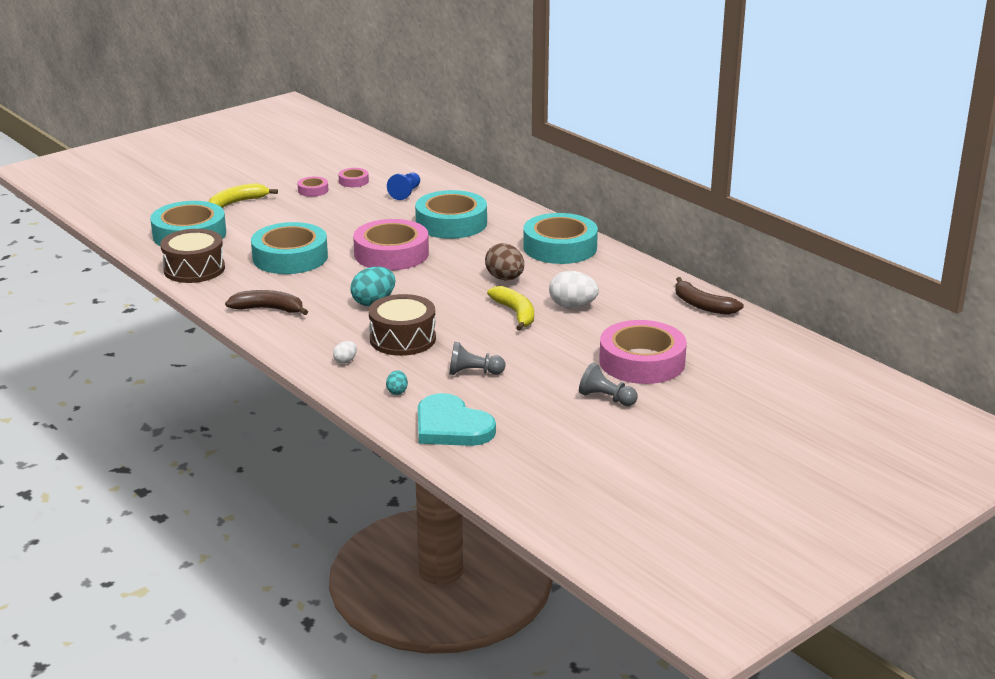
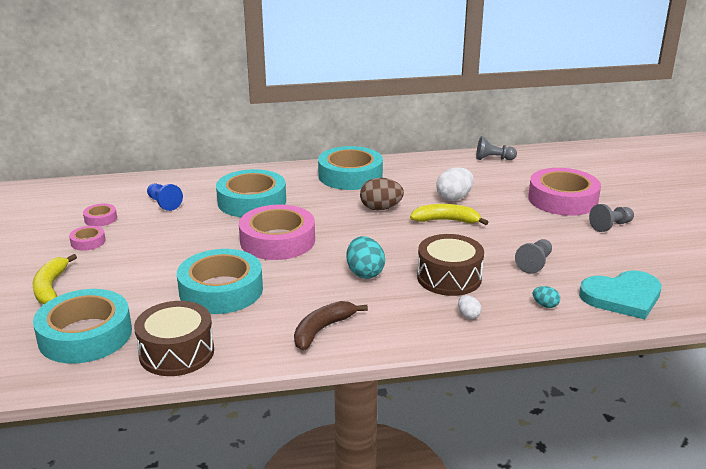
camera: 60 degrees left, 0 degrees up
(702, 305) = (493, 159): brown banana -> grey pawn

